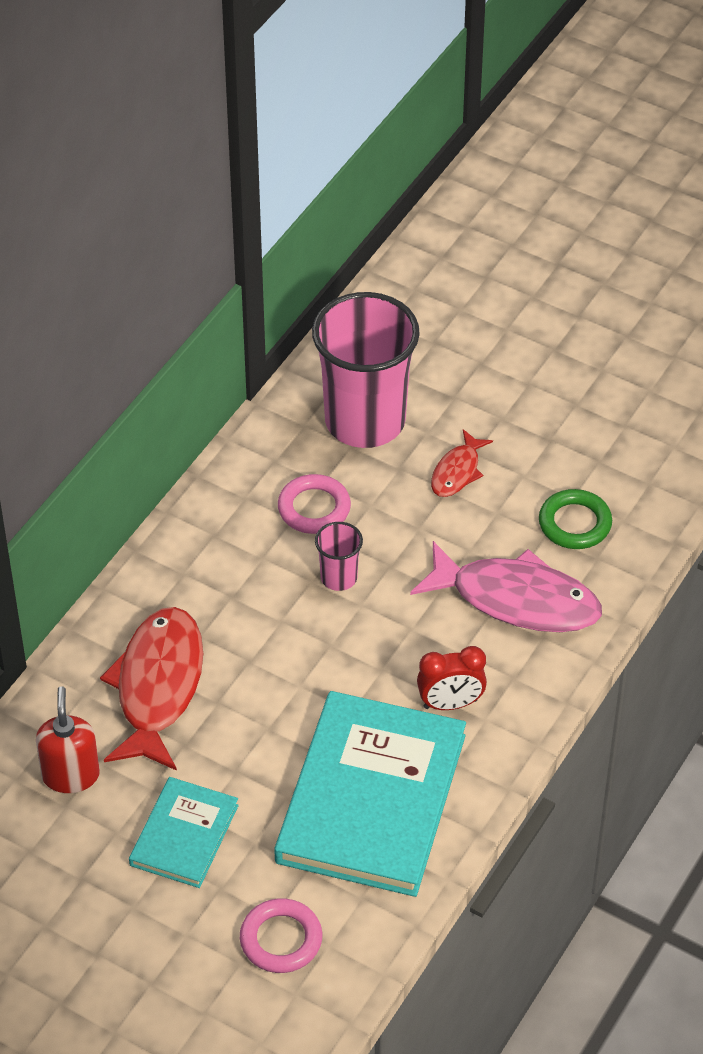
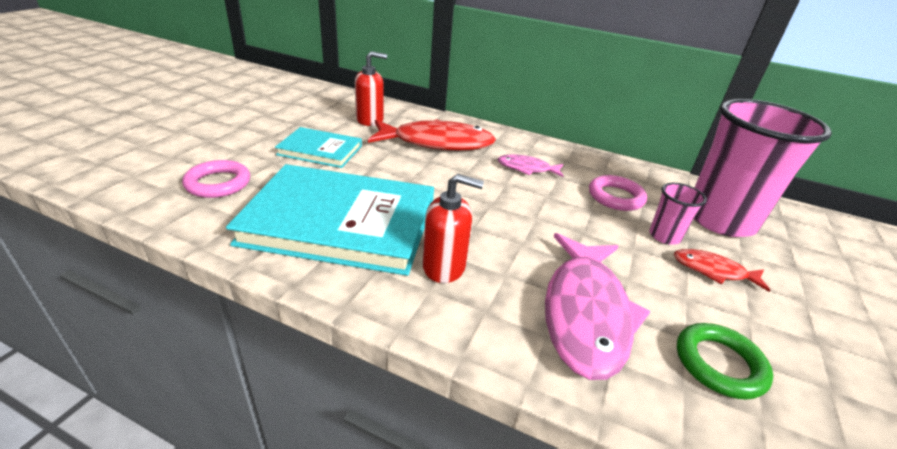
camera: 80 degrees right, 15 degrees down
(239, 588) = (527, 168): none -> pink fish
(339, 577) = (557, 207): pink cup -> pink cup (664, 236)
(450, 704) = (444, 267): red clock -> red soap dispenser

